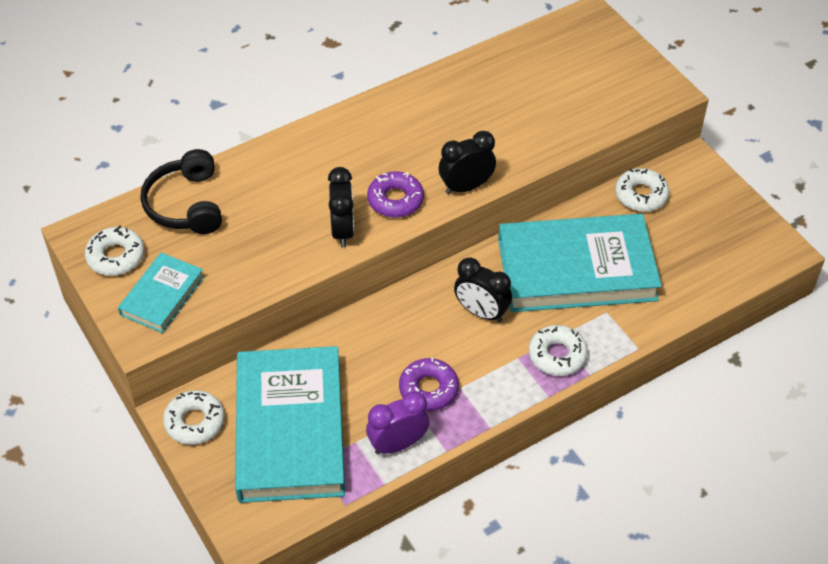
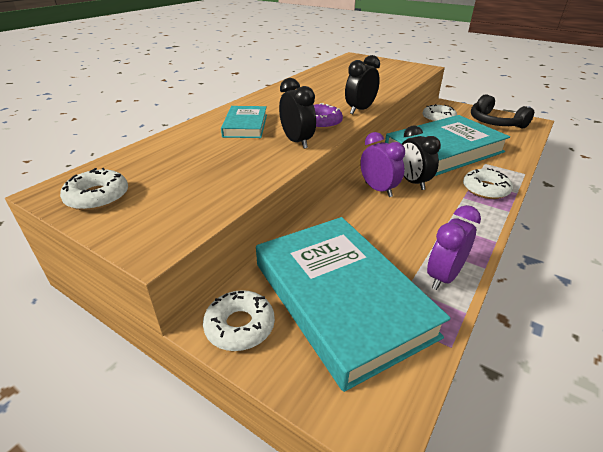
camera: 25 degrees left, 15 degrees down
(162, 296) = (161, 211): turquoise book -> turquoise book (245, 125)
(186, 204) = (154, 155): black headphones -> black headphones (494, 122)
(428, 389) = (426, 232): purple donut -> none
(430, 310) = (378, 189): none -> purple clock
(481, 312) = (412, 182): black clock -> black clock turned 60 degrees clockwise

